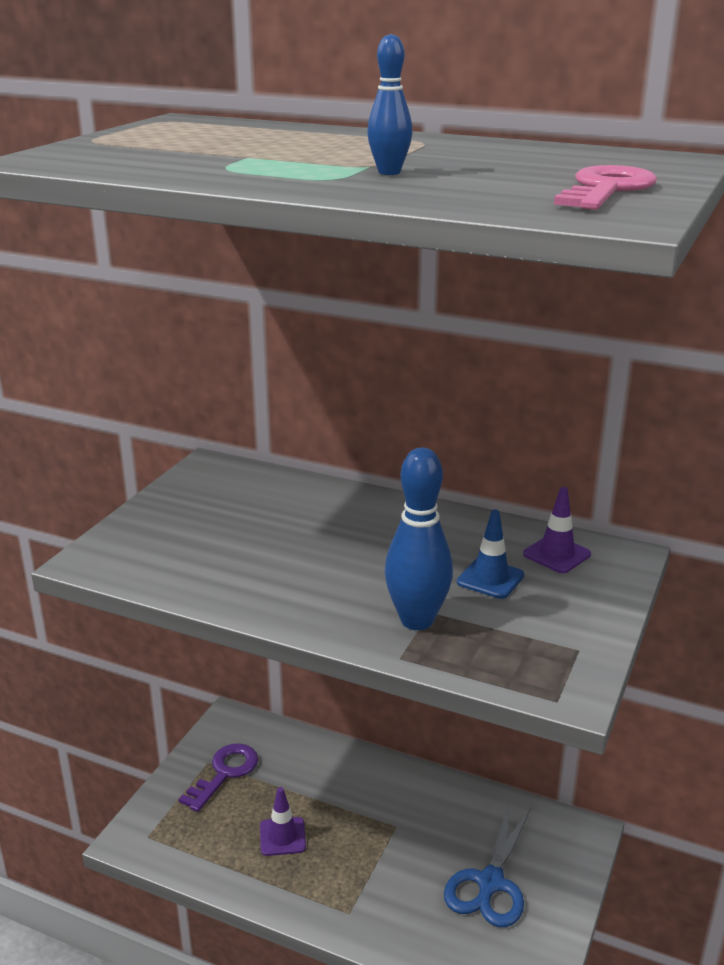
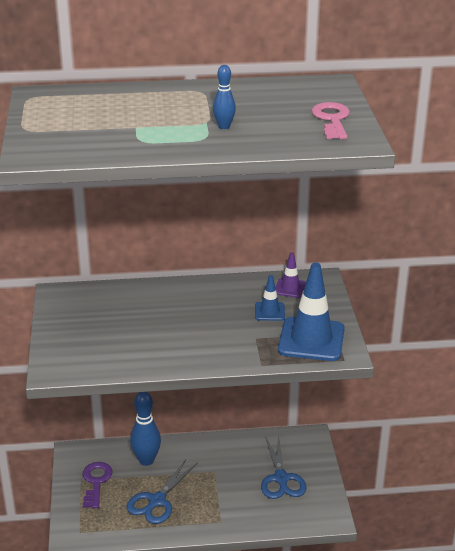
camera: 30 degrees left, 5 degrees up
(282, 836) = (157, 501): purple traffic cone -> blue scissors
(417, 620) = (253, 344): blue bowling pin -> blue bowling pin (146, 460)
(524, 645) = (311, 339): none -> blue traffic cone

